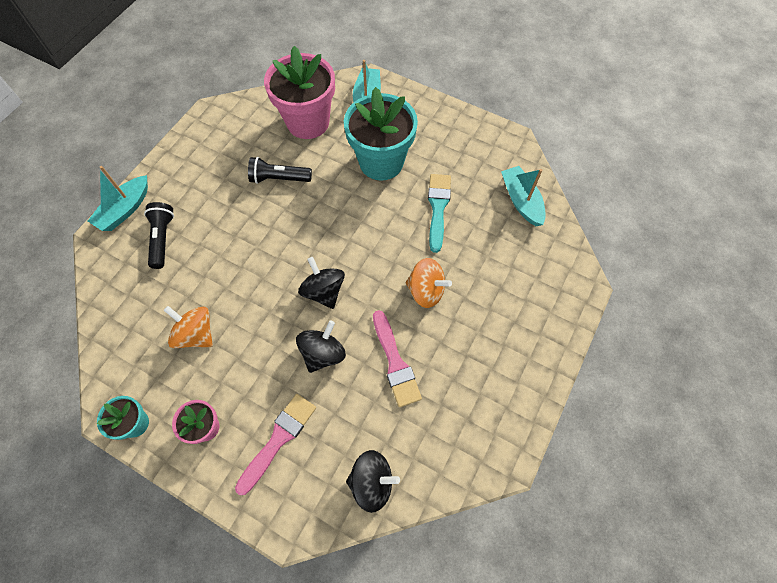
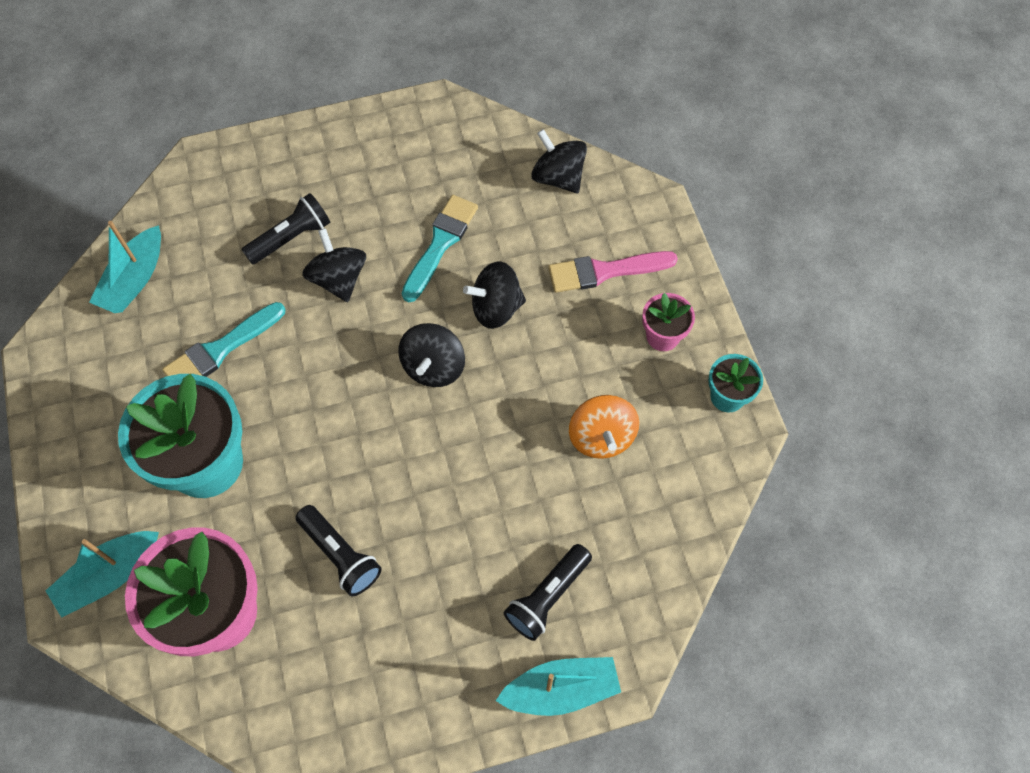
camera: 135 degrees left, 0 degrees up
(395, 362) = (440, 244): pink brush -> turquoise brush
(426, 291) = (338, 279): orange spinning top -> black spinning top
(478, 289) = (291, 237): none -> black flashlight

